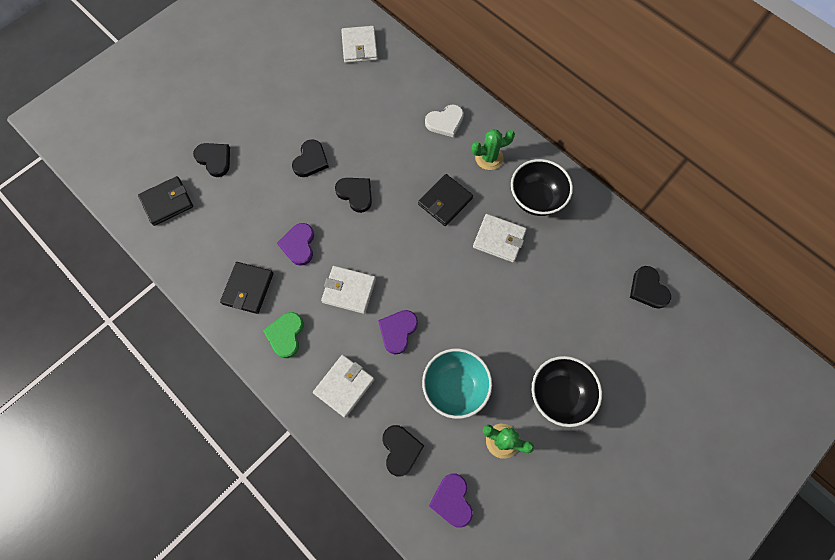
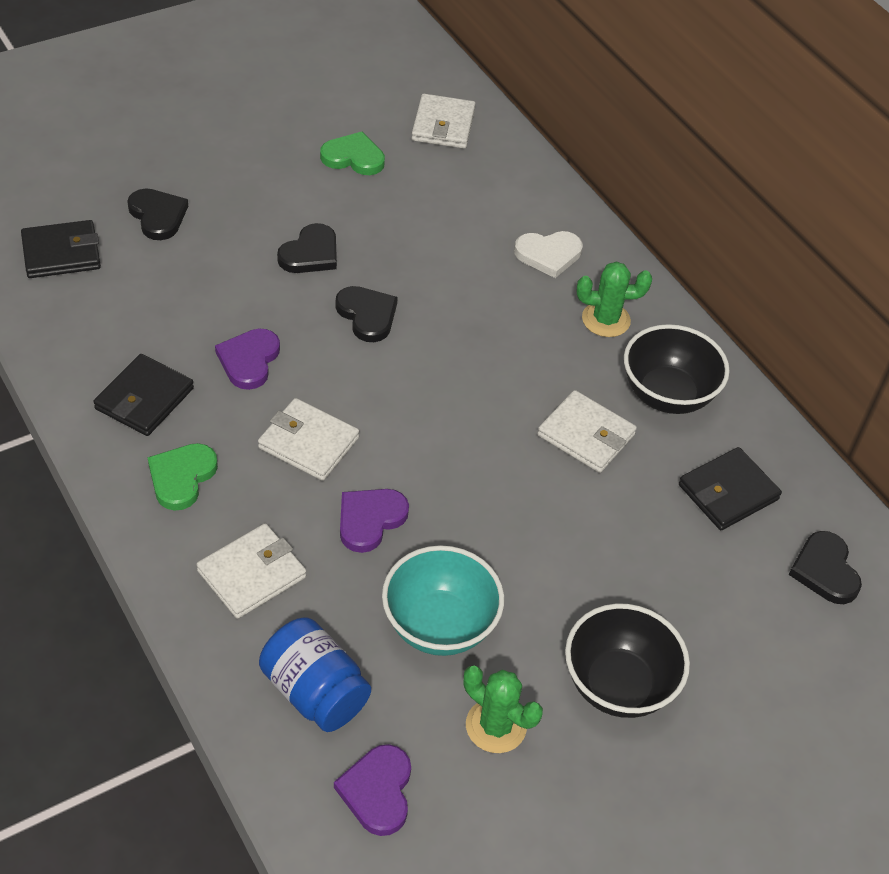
camera: 10 degrees right, 20 degrees down
(315, 85) = (353, 157): none -> green heart
(401, 450) = (314, 691): black heart -> blue jar
(445, 201) = (512, 361): black wallet -> black wallet (728, 492)

